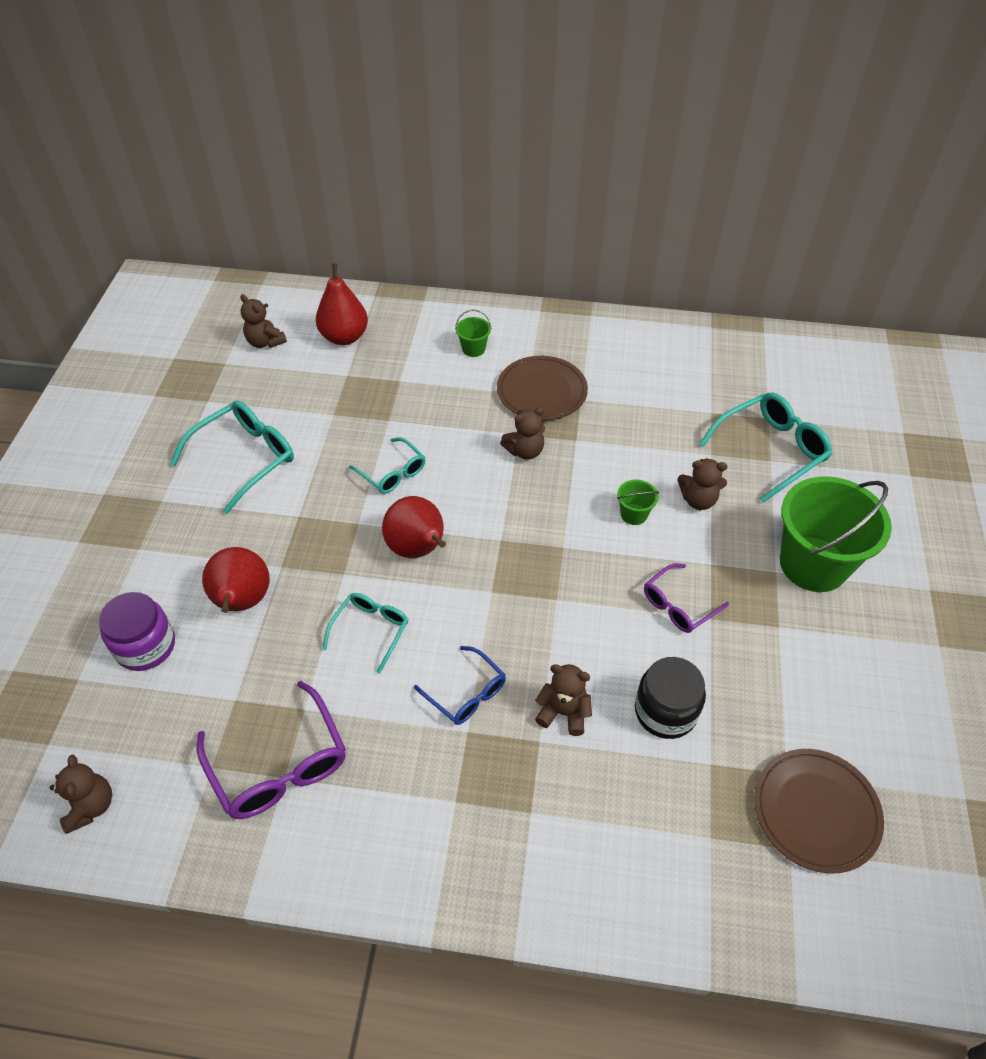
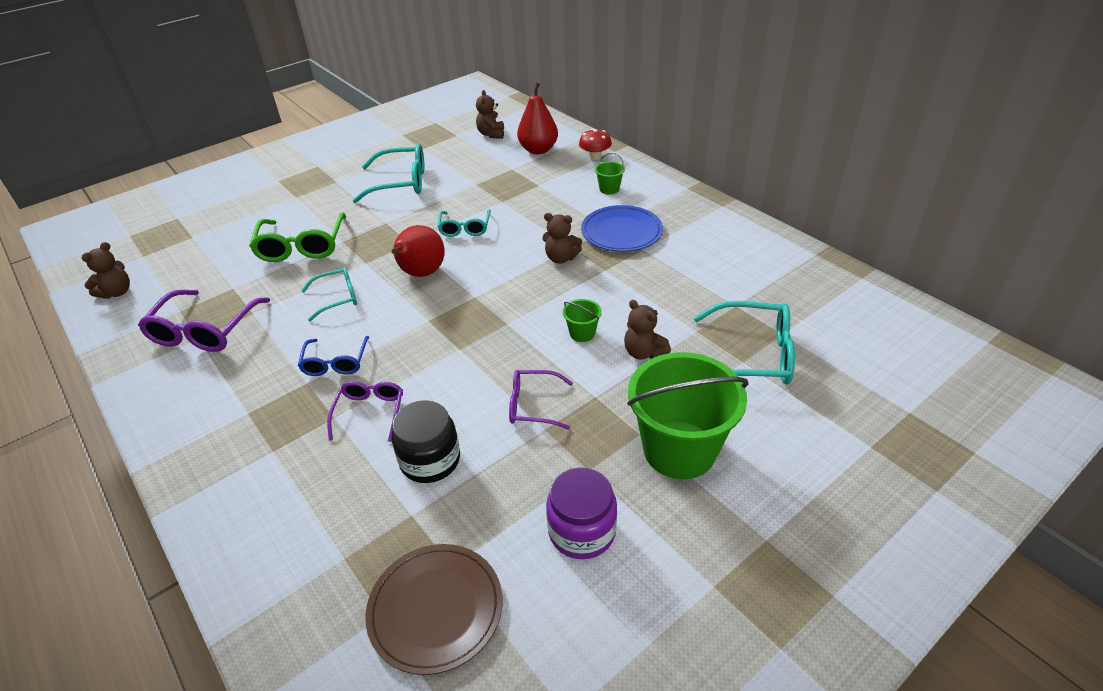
camera: 45 degrees right, 10 degrees down
(145, 646) = (235, 240): purple jar -> purple jar (582, 531)
(242, 602) = (302, 246): red pear -> green glasses
(413, 316) = (595, 156): none -> red mushroom
(542, 391) = (621, 232): brown plate -> blue plate
(563, 712) = (370, 413): brown teddy bear -> purple glasses

